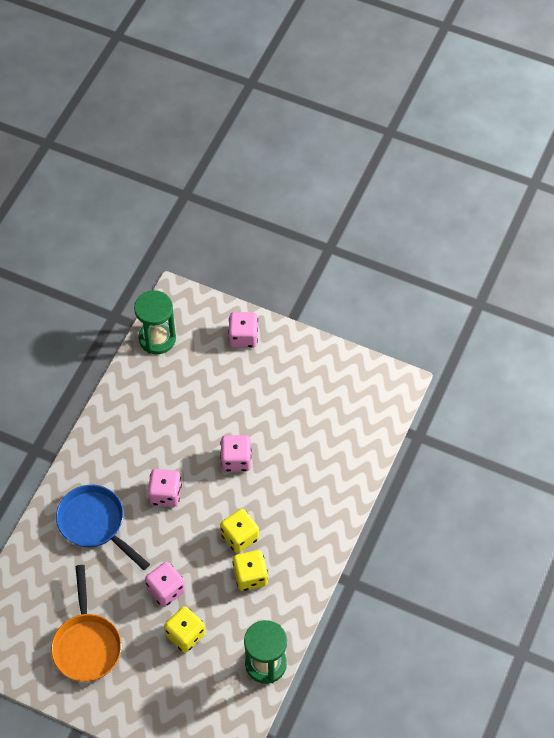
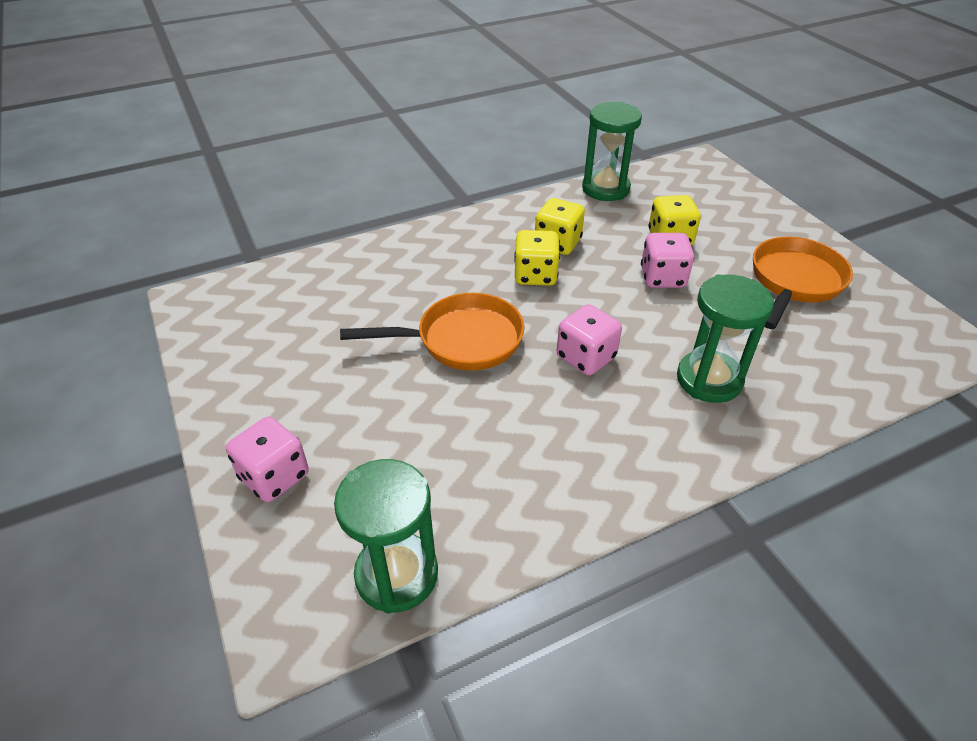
camera: 140 degrees left, 15 degrees down
(95, 524) = (709, 379): blue pan -> green hourglass
(236, 460) = (461, 340): pink dice -> orange pan

